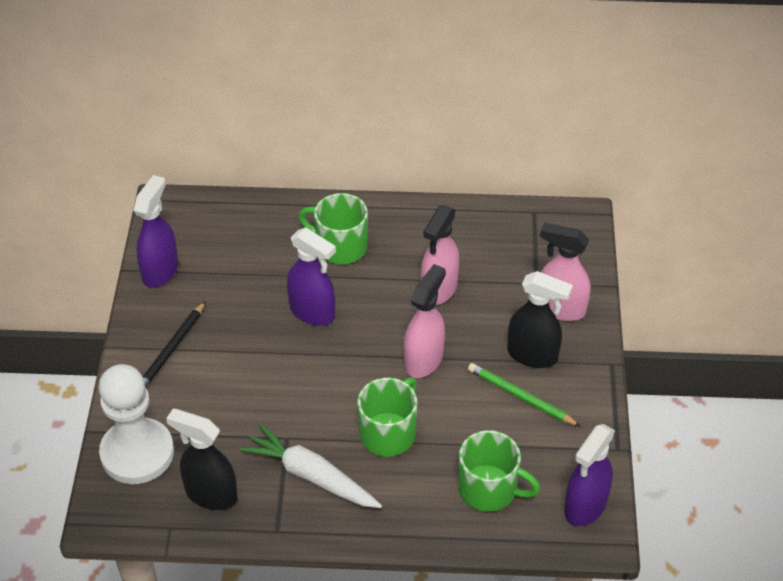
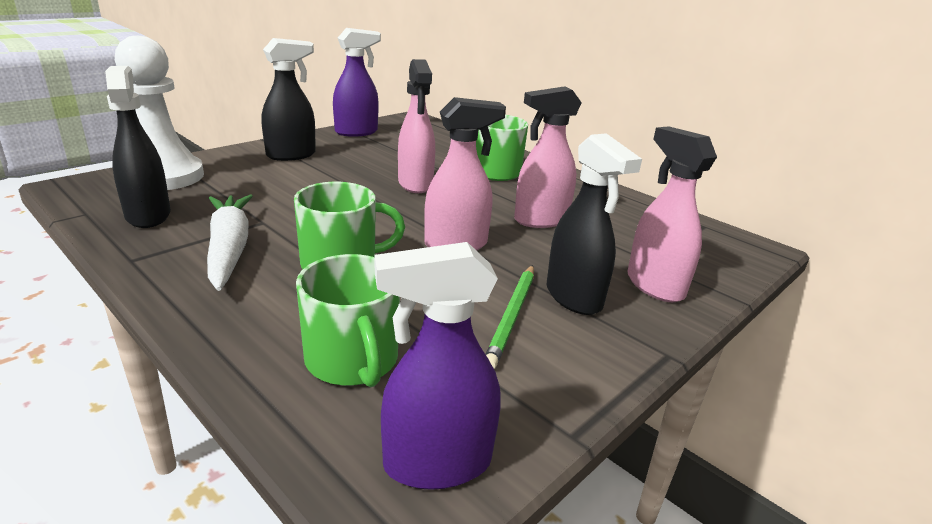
camera: 40 degrees right, 20 degrees down
(172, 349) = (291, 155): black pencil -> black spray bottle
(312, 312) = (415, 184): purple spray bottle -> pink spray bottle
(520, 397) = (512, 316): green pencil -> green pencil turned 150 degrees counterclockwise

